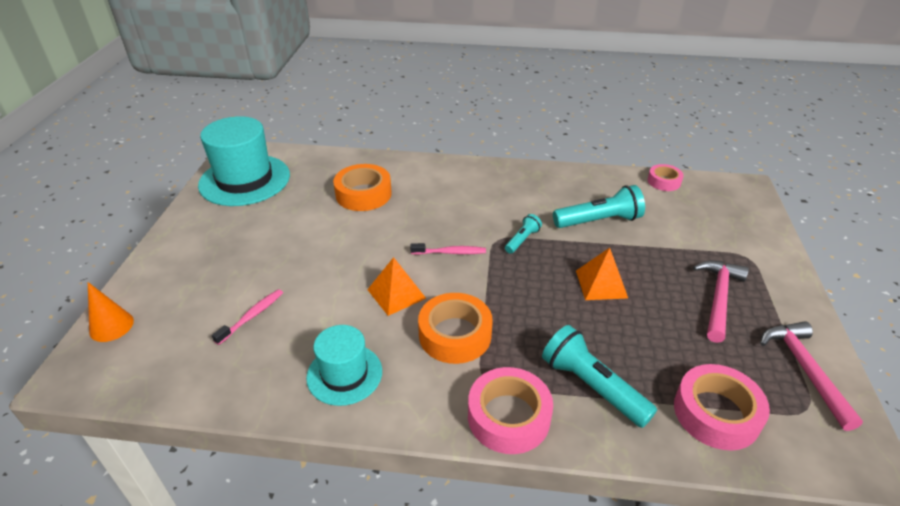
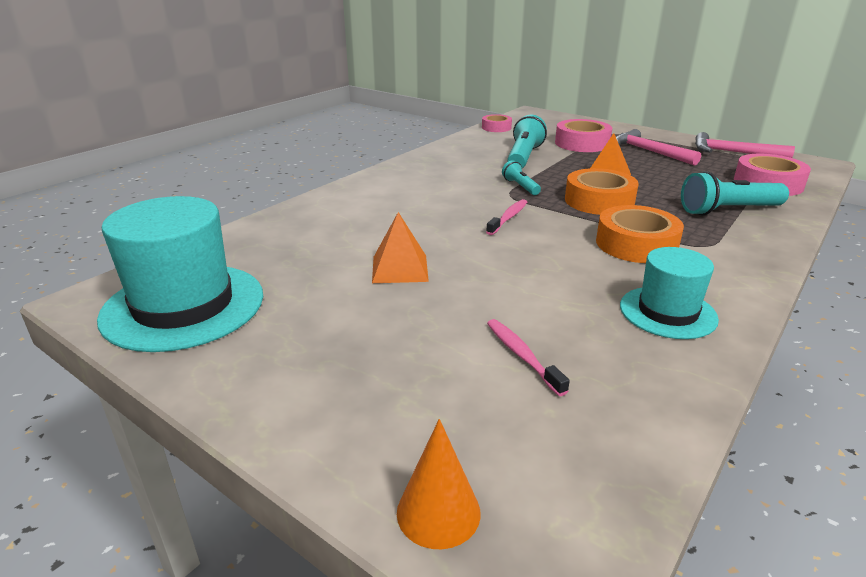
camera: 60 degrees left, 10 degrees down
(363, 194) = (346, 235): orange tape -> orange tape (599, 201)
(396, 294) = (552, 257): orange pyramid -> orange pyramid (400, 268)
(508, 417) = (755, 248): pink tape -> pink tape (582, 143)

